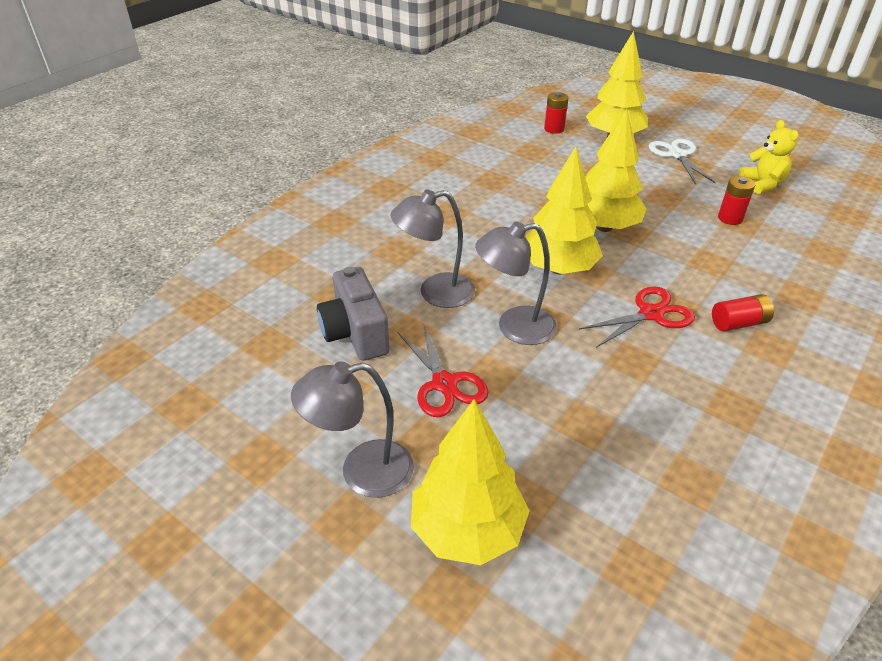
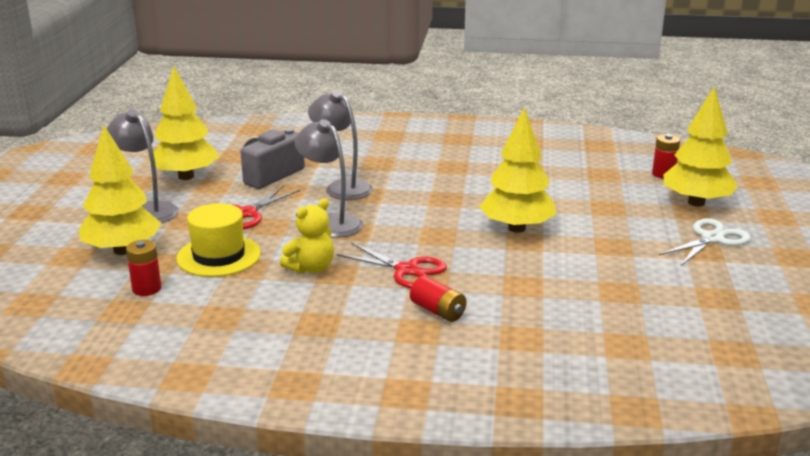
camera: 60 degrees right, 15 degrees down
(541, 439) = (219, 256): none -> yellow hat
(558, 268) = (427, 222): yellow tree -> yellow tree (186, 176)
(730, 218) = (620, 284): red battery -> red battery (146, 289)
(762, 184) = (724, 293): yellow teddy bear -> yellow teddy bear (311, 268)

